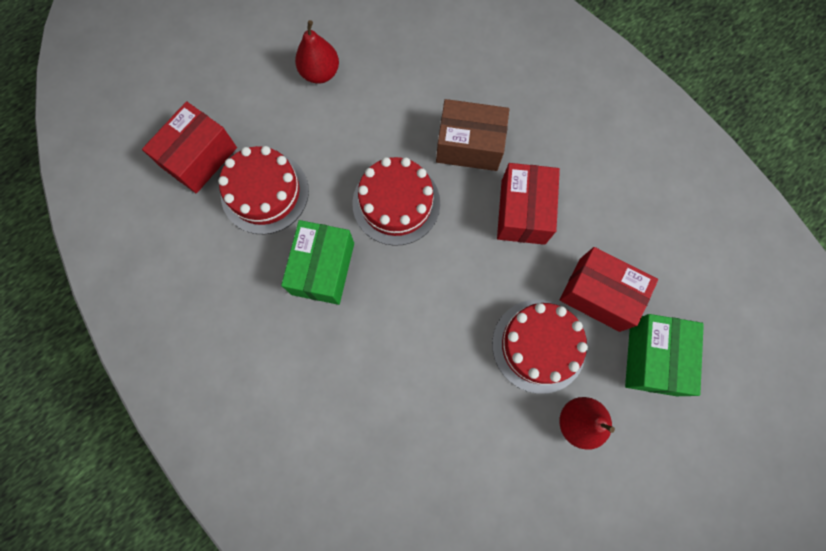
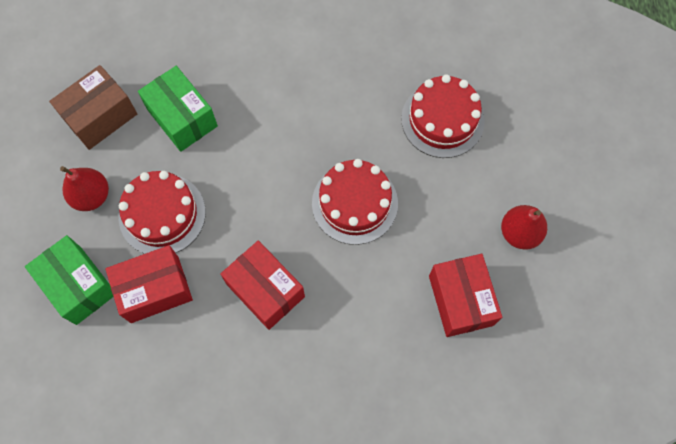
camera: 130 degrees right, 5 degrees down
(199, 157) = (510, 95): red box -> red box (460, 300)
(323, 268) = (348, 117): green box -> green box (182, 118)
(469, 145) = (356, 297): brown box -> brown box (100, 116)

